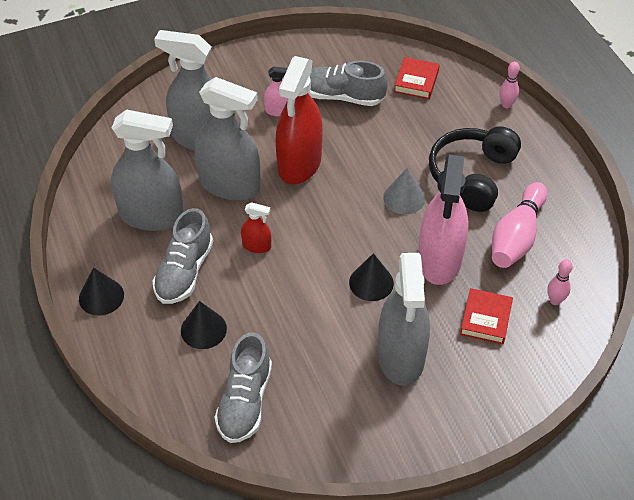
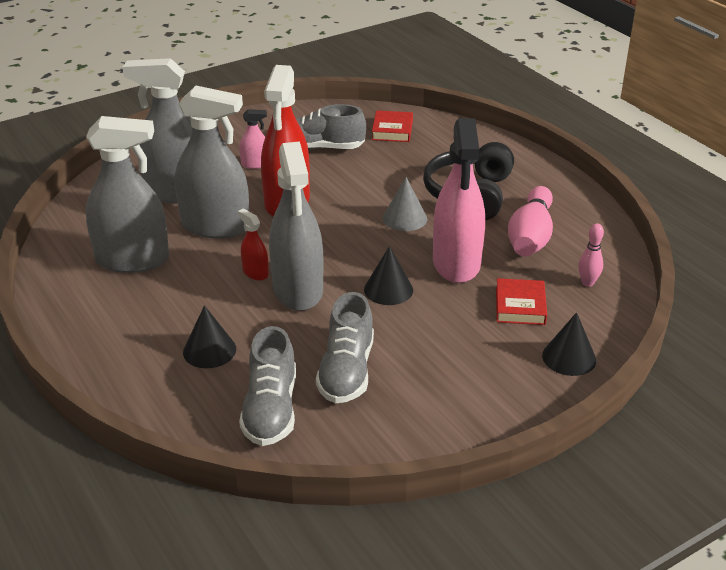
camera: 10 degrees left, 15 degrees down
(101, 296) = (85, 335): black cone -> black cone (569, 357)
(184, 271) = (178, 303): grey shoe -> grey shoe (346, 371)
(256, 246) = (255, 272): red spray bottle -> red spray bottle turned 135 degrees counterclockwise
(401, 356) = (438, 348): grey spray bottle -> grey spray bottle (298, 290)
(506, 105) = (487, 139): pink bowling pin -> none

